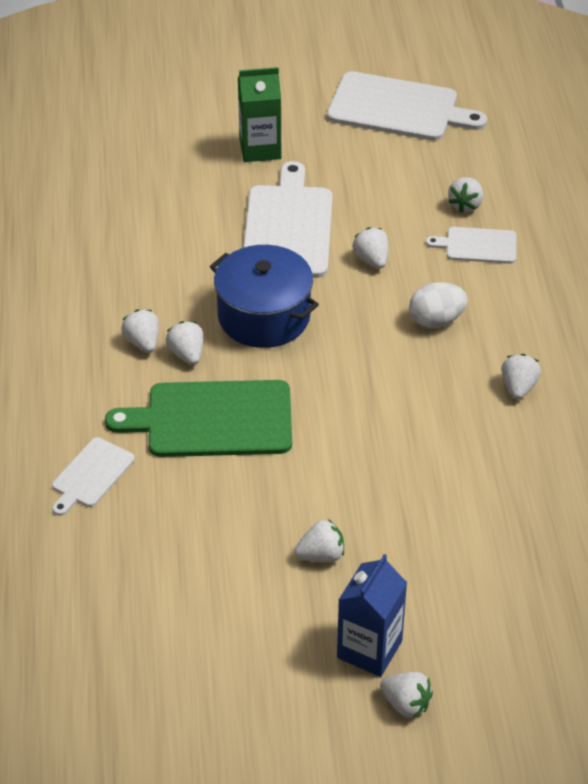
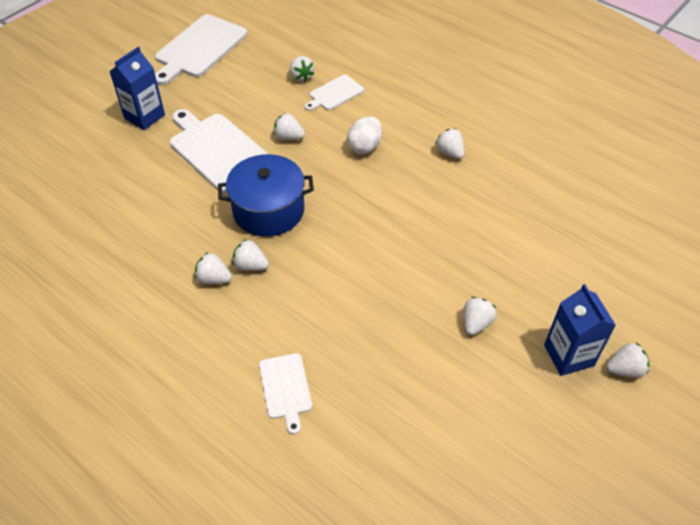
camera: 45 degrees left, 5 degrees up
(213, 419) = (316, 293): green cutting board -> none
(260, 149) = (144, 116): green carton -> blue carton
(398, 108) = (199, 48): white cutting board -> white cutting board turned 150 degrees clockwise

